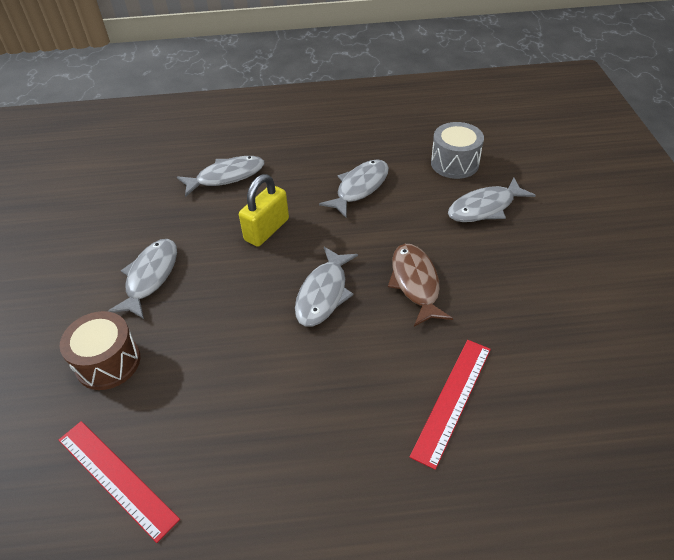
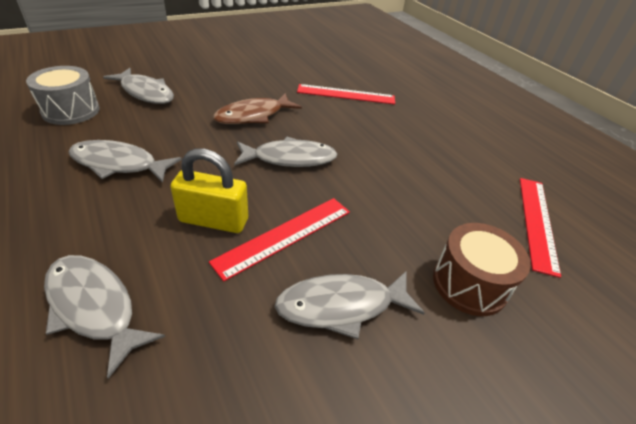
camera: 120 degrees left, 5 degrees down
(228, 265) = (285, 236): none -> red ruler

